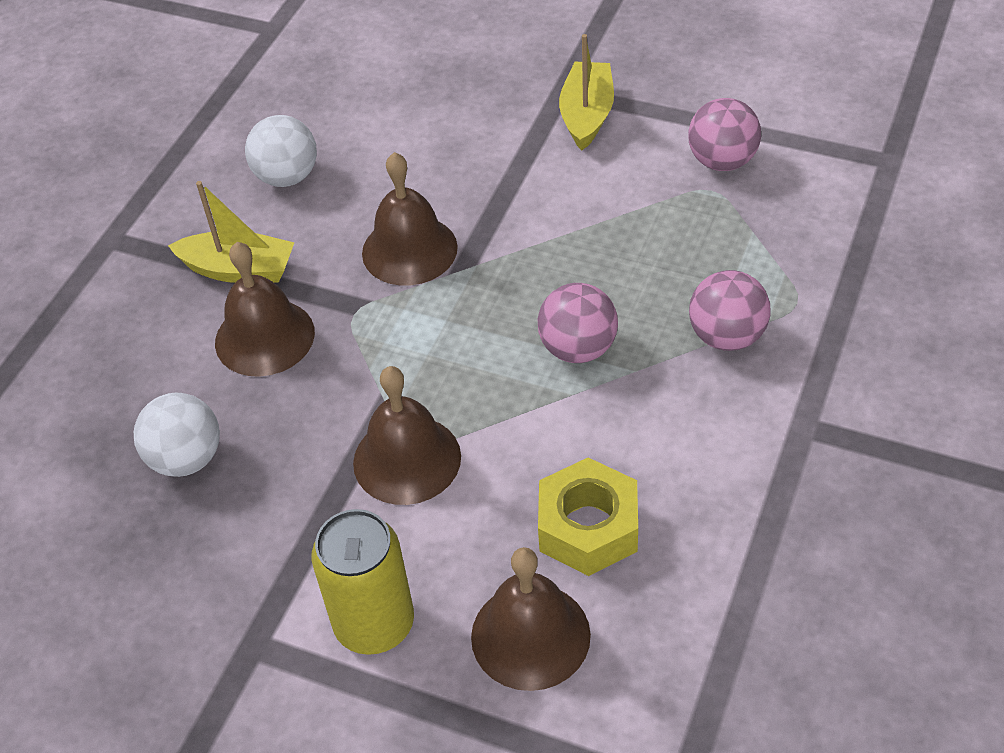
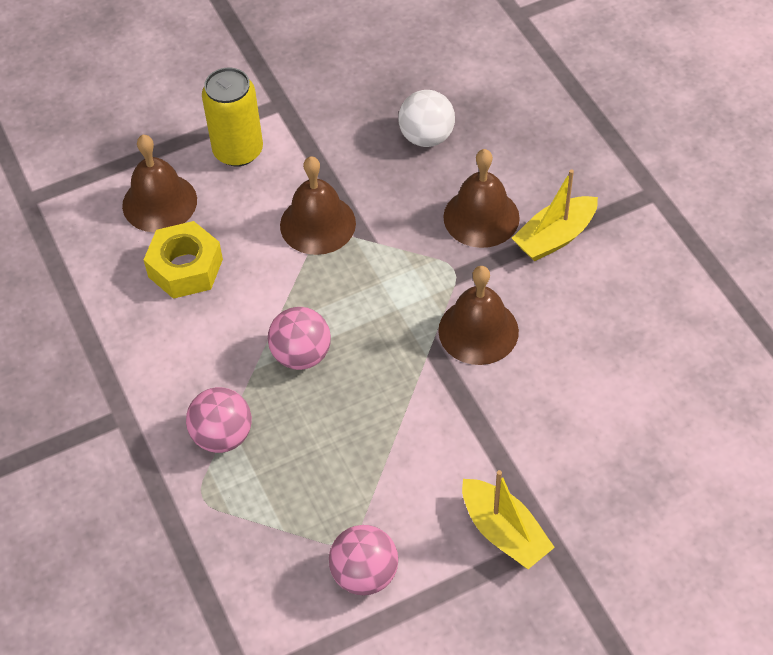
camera: 130 degrees right, 5 degrees up
(287, 177) = (623, 312): white ball -> none

